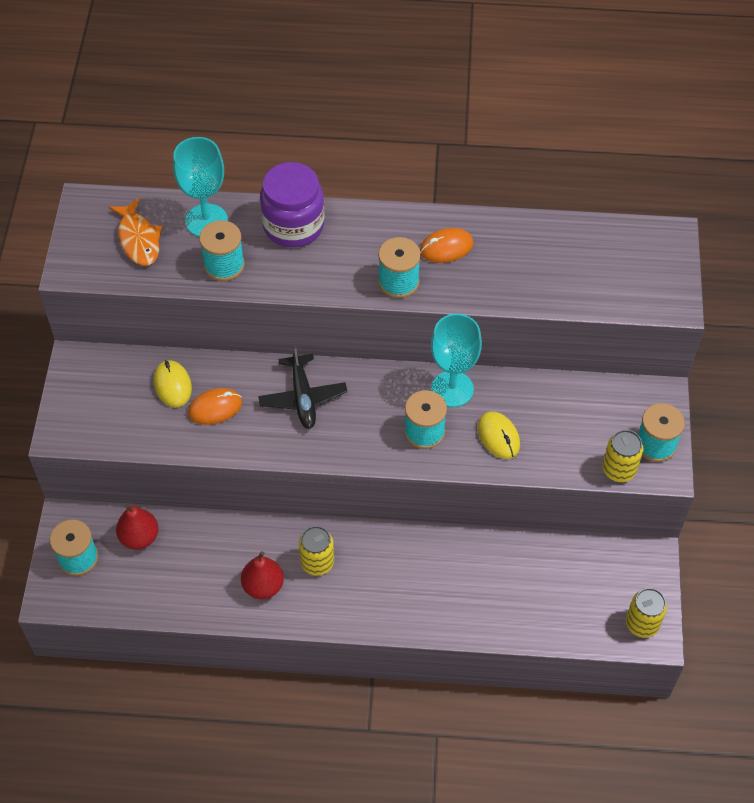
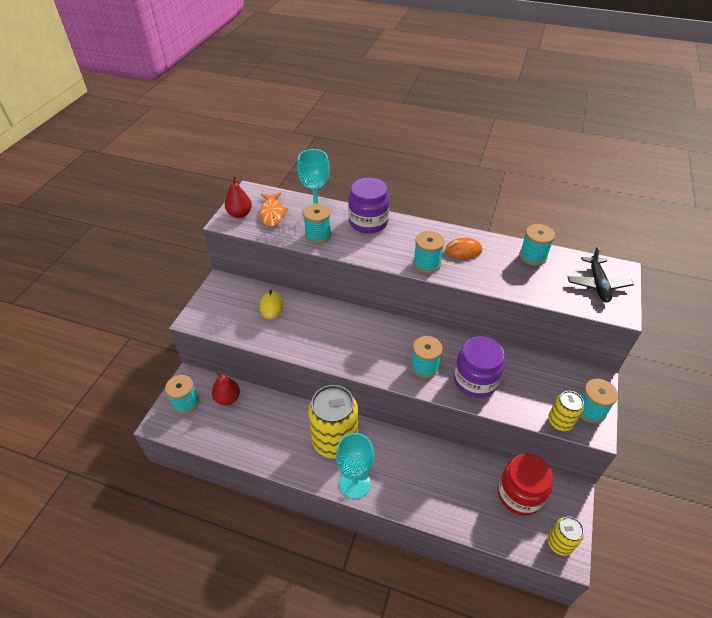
camera: 15 degrees right, 10 degrees down
(215, 408) = (292, 324): orange mouse -> none
(263, 586) = (294, 448): red pear -> red pear (240, 214)
(303, 397) = (350, 329): black plane -> black plane (597, 284)
(317, 562) = (334, 441): yellow can -> yellow can, size x1.97
(452, 389) = (449, 344): turquoise goblet -> turquoise goblet (355, 483)
(498, 436) = (475, 380): yellow mouse -> purple jar
(547, 237) = (532, 256): none -> turquoise spool
(583, 574) = (519, 494): none -> red jar

